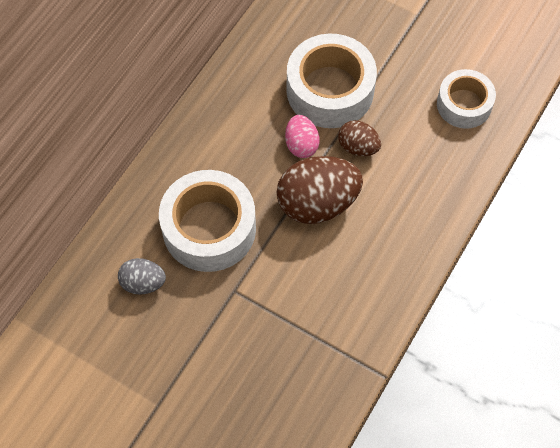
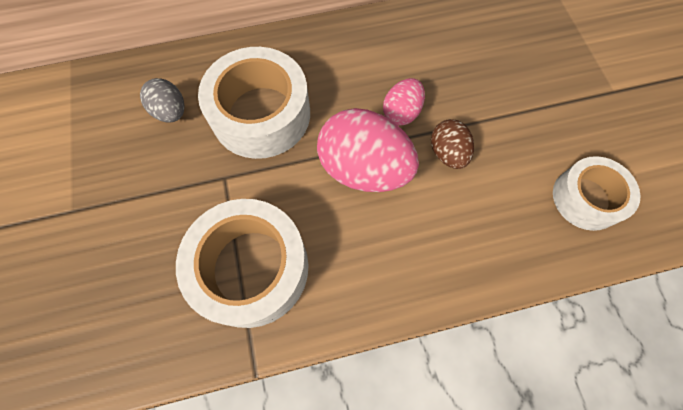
camera: 45 degrees right, 5 degrees up
(317, 203) = (364, 169): brown egg -> pink egg
(330, 90) = (471, 90): white tape -> white tape (251, 268)

